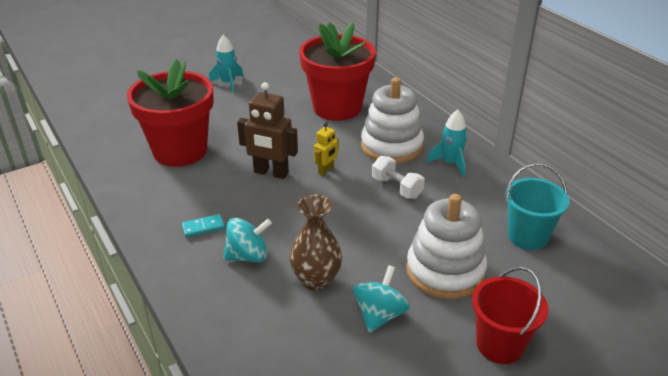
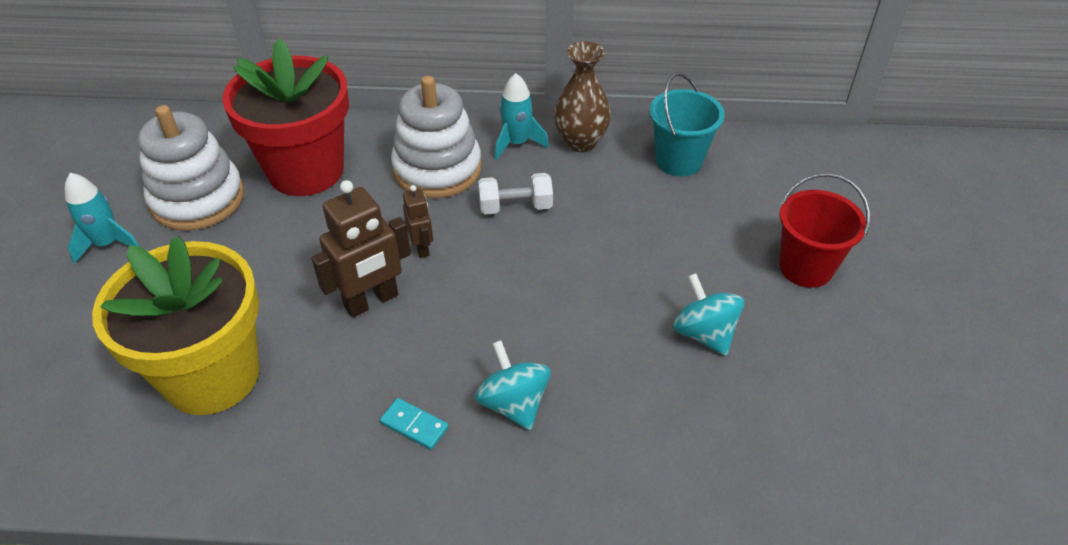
camera: 55 degrees left, 10 degrees up
(180, 151) = (212, 375): red flower pot -> yellow flower pot
(203, 227) = (414, 425): turquoise domino -> turquoise domino turned 75 degrees counterclockwise
(248, 256) = (513, 403): turquoise spinning top -> turquoise spinning top turned 45 degrees counterclockwise
(316, 280) = (610, 359): brown vase -> brown vase (581, 142)
(326, 170) = (422, 247): yellow robot -> brown robot
(445, 271) = (679, 247): white stacking toy -> white stacking toy (198, 199)

